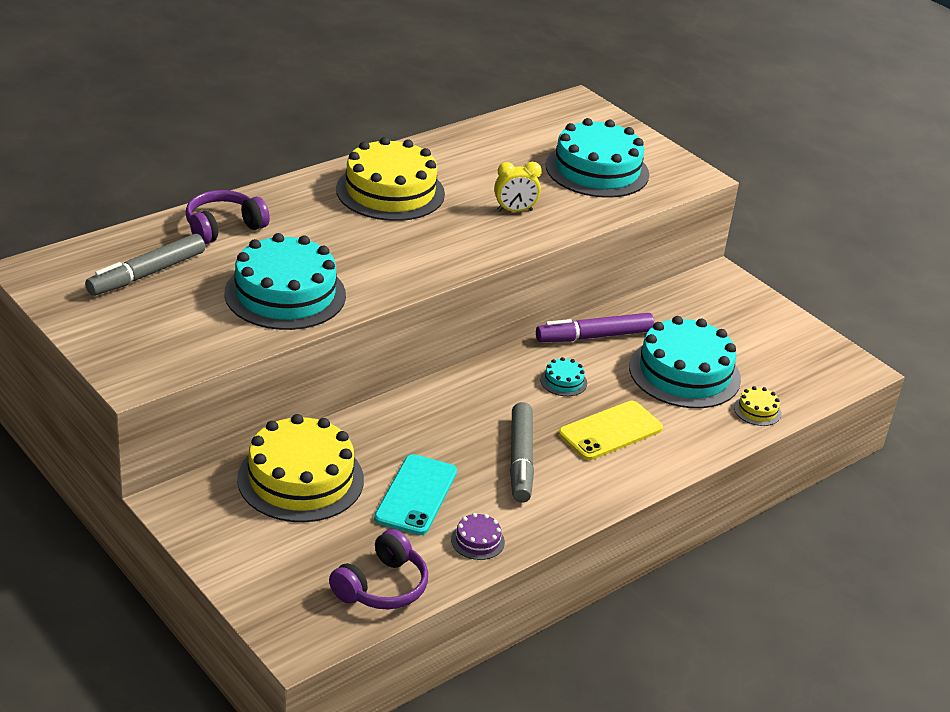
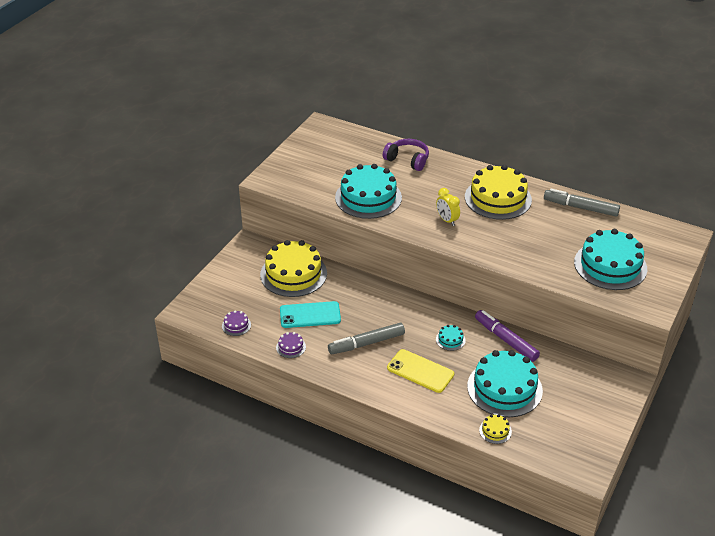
camera: 70 degrees right, 5 degrees up
(147, 274) = (347, 154): grey marker -> grey marker (580, 207)
(382, 586) = (236, 325): purple headphones -> purple cake
(514, 210) = (527, 247): yellow clock -> yellow clock (447, 220)

